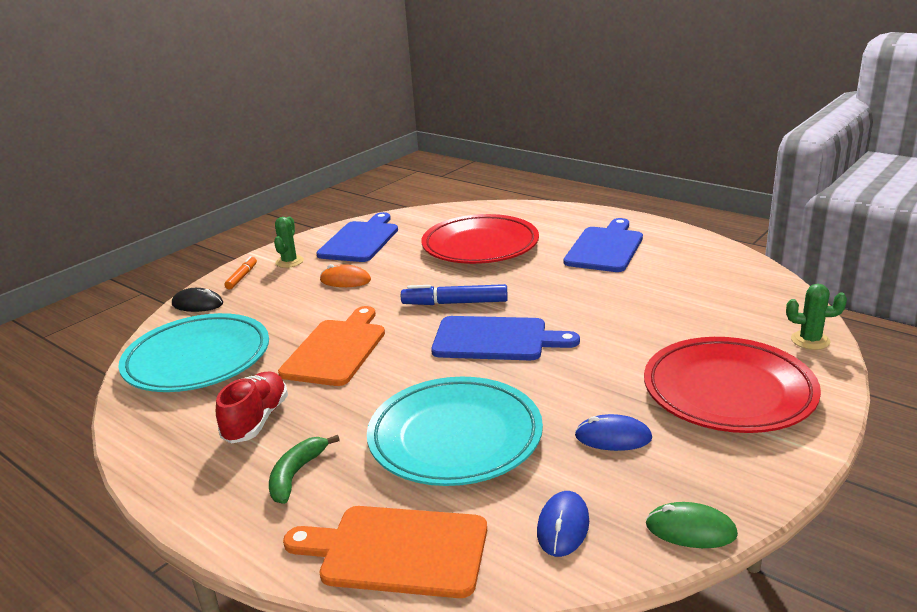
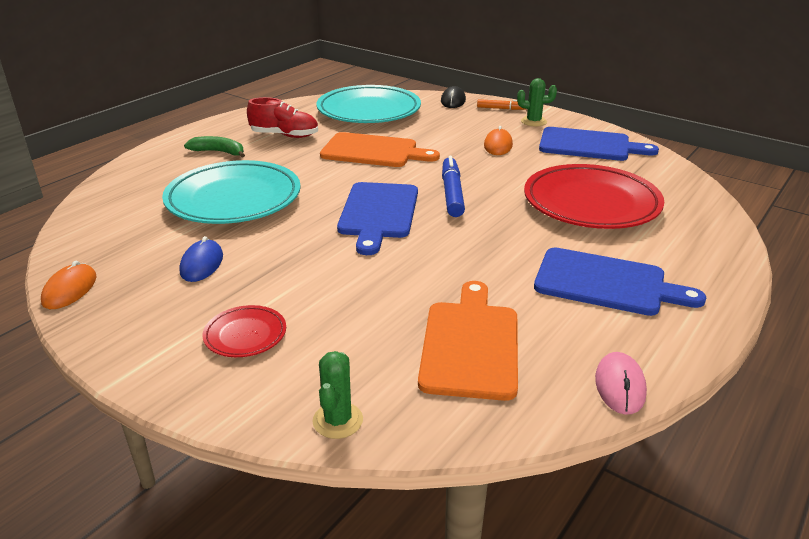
camera: 85 degrees right, 5 degrees up
(397, 550) = (127, 185): orange cutting board -> orange cutting board (470, 344)
(563, 526) = (110, 238): blue mouse -> none
(690, 529) = (70, 289): green mouse -> orange mouse
(723, 251) = (620, 386): none -> pink mouse
(728, 392) = (245, 335): red plate -> red plate, size x0.46

